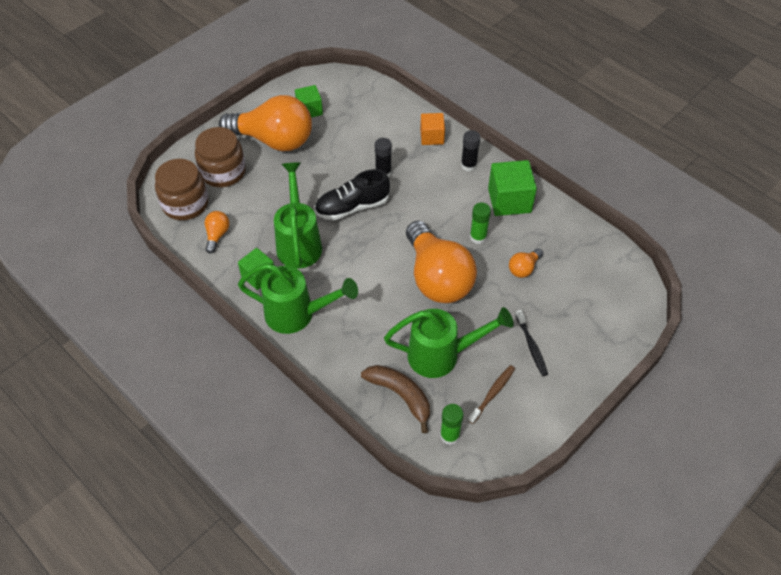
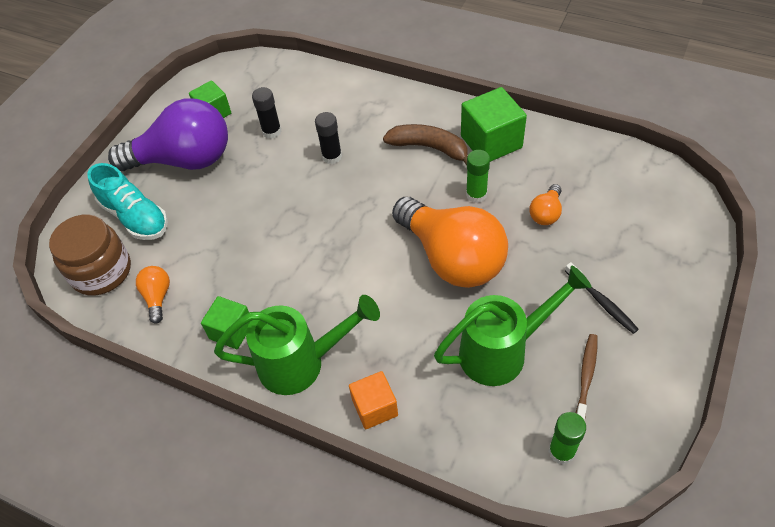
camera: 15 degrees left, 0 degrees up
(223, 172) = (135, 217): brown jar -> turquoise shoe
(274, 140) = (184, 160): orange light bulb -> purple light bulb
(299, 242) = (265, 271): green watering can -> none
(352, 207) = (313, 208): black shoe -> none
(400, 395) = (477, 421): brown banana -> brown banana (430, 148)
(432, 137) = (370, 99): orange cube -> orange cube (375, 407)
(468, 165) = (426, 117): black glue stick -> black glue stick (272, 131)

